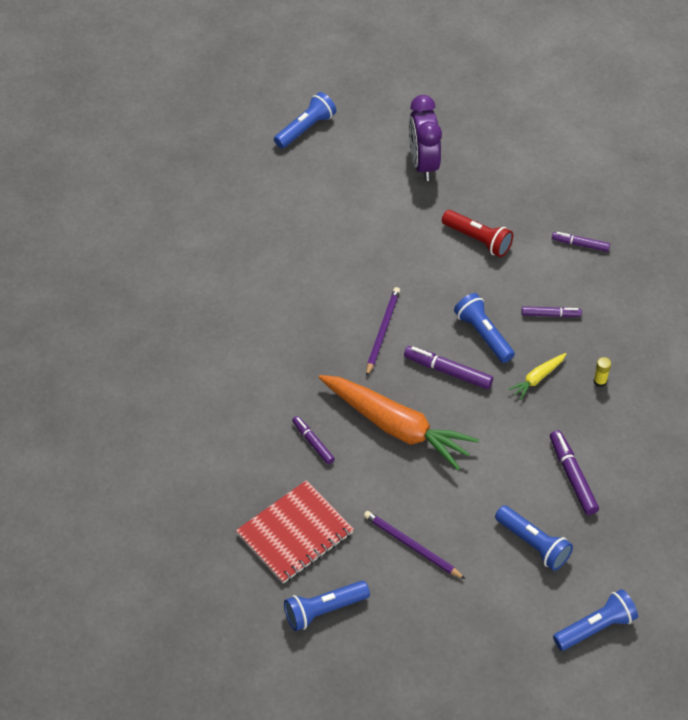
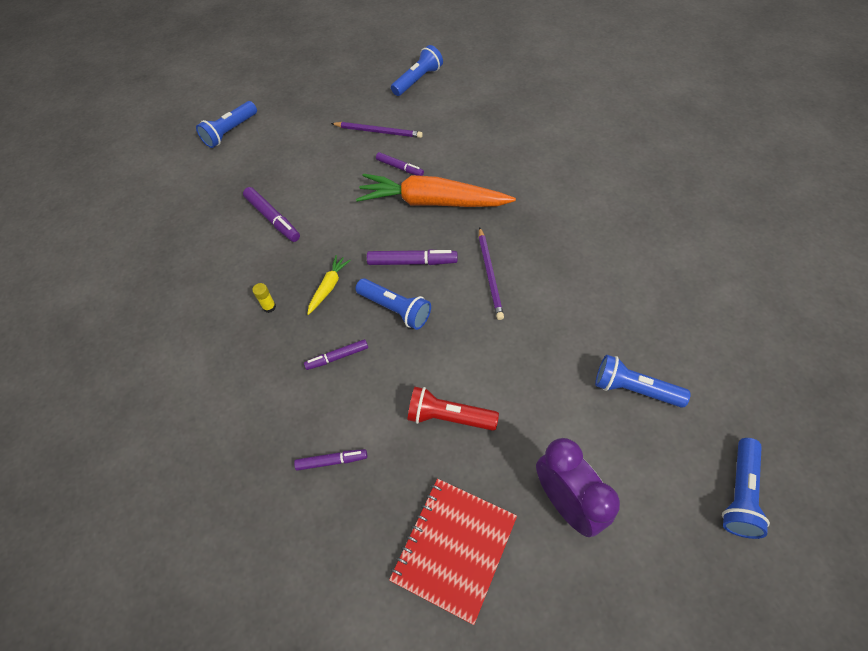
camera: 160 degrees right, 5 degrees up
(295, 533) = (464, 110): red notebook -> red notebook (454, 548)
(313, 442) = (490, 167): purple marker -> purple marker (400, 167)
(533, 544) = (290, 163): blue flashlight -> blue flashlight (634, 389)

